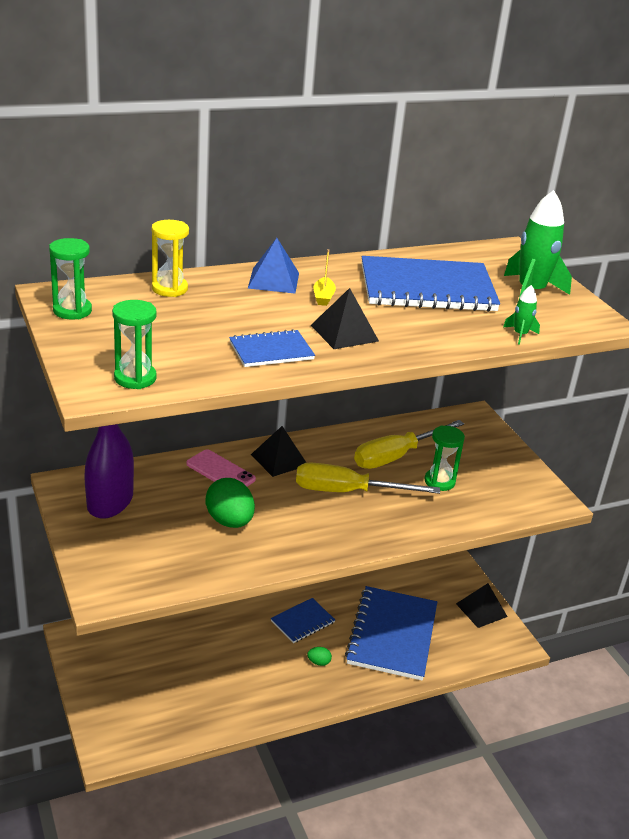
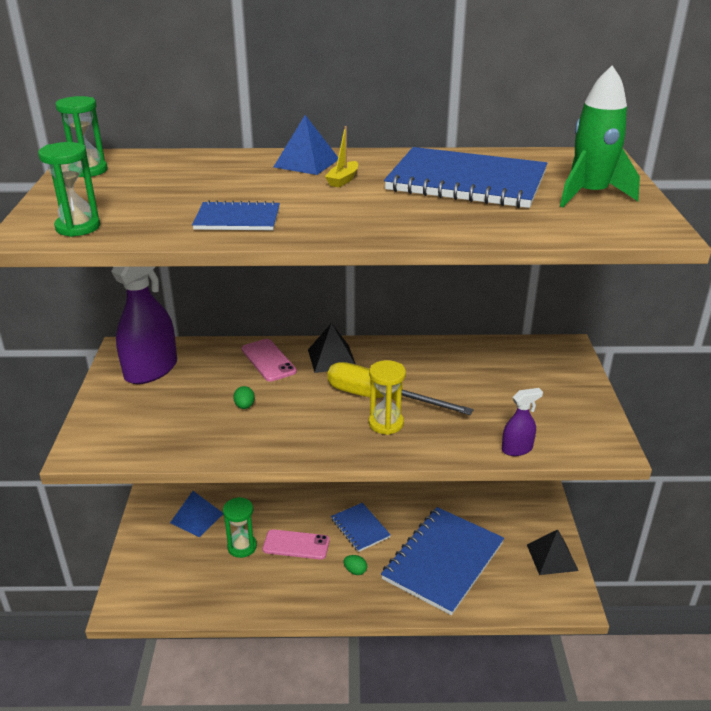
camera: 25 degrees right, 0 degrees up
(136, 648) = (197, 518): none -> blue pyramid
(169, 289) = (197, 161): yellow hourglass -> yellow hourglass (386, 423)
(229, 521) = (244, 406): green egg -> green egg, size x0.46
(250, 651) = (296, 545): none -> pink phone
(302, 622) = (360, 528): blue notebook -> blue notebook turned 75 degrees clockwise
(344, 333) = (332, 211): black pyramid -> none
(396, 456) = (454, 373): yellow screwdriver -> none
(439, 481) = (485, 405): green hourglass -> green hourglass (242, 547)
(486, 516) = (517, 449): none -> purple spray bottle
(520, 335) = (537, 232): green rocket -> none

